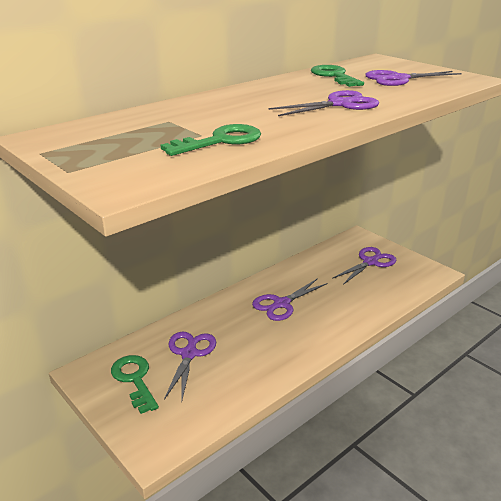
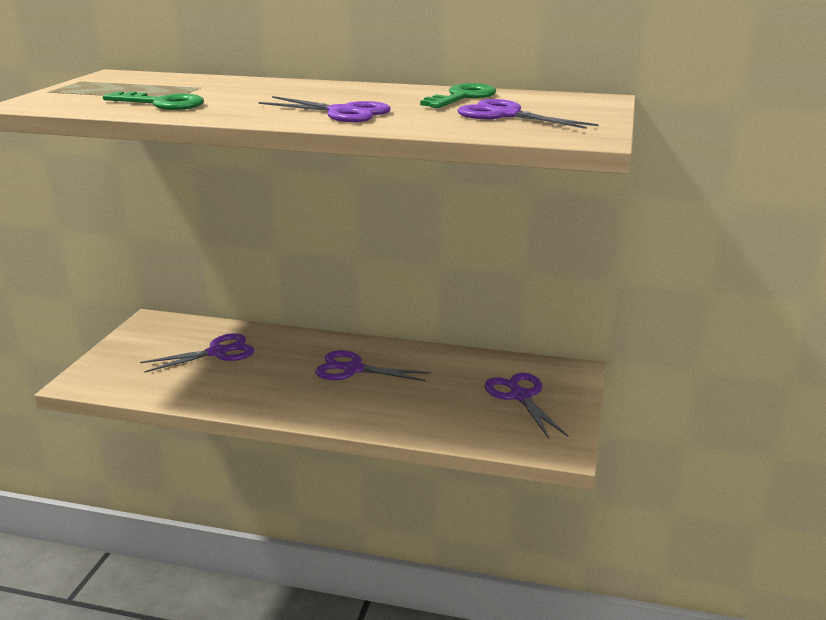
camera: 55 degrees right, 5 degrees down
(134, 379) = (159, 343): green key -> none
(370, 262) = (520, 396): purple scissors -> purple scissors turned 120 degrees counterclockwise

